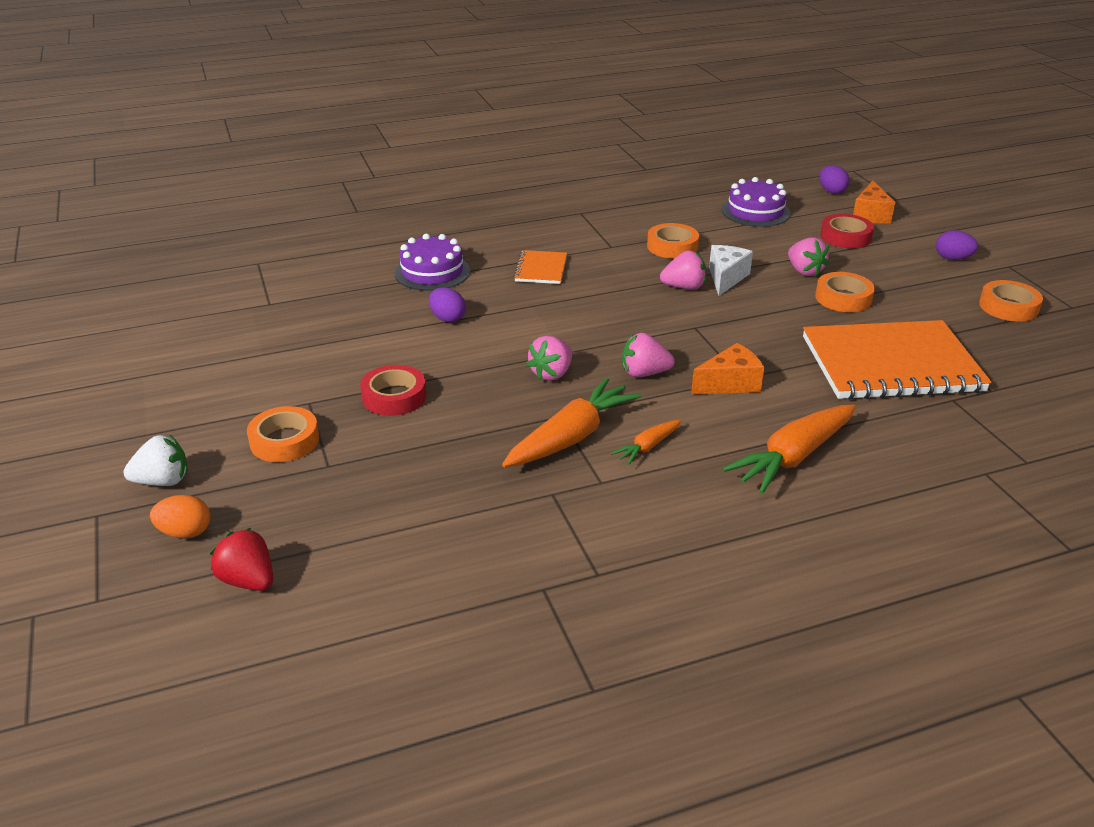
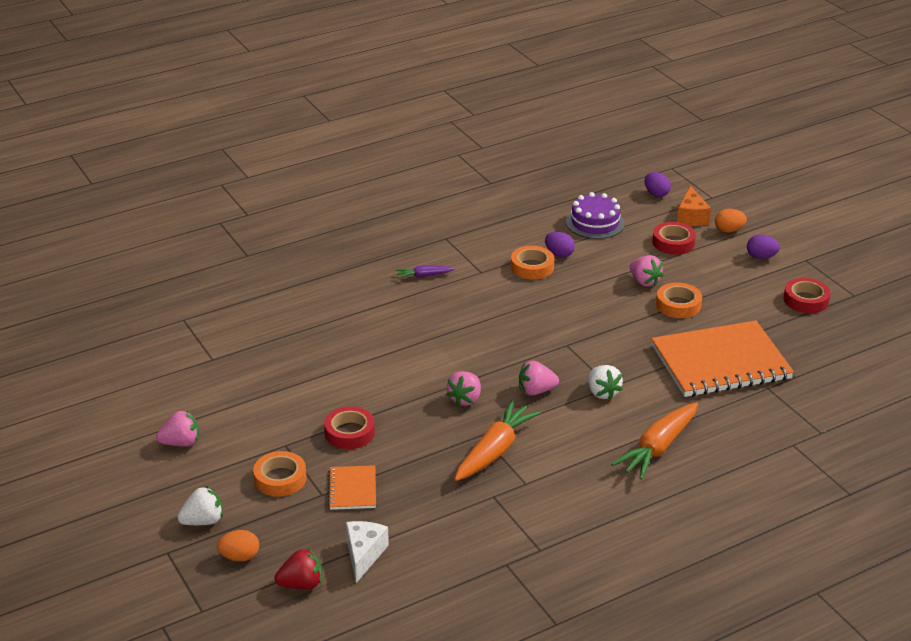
camera: 10 degrees left, 0 degrees up
(248, 580) = (301, 584): red strawberry -> red strawberry turned 135 degrees clockwise
(432, 272) = (337, 313): purple cake -> none
(447, 318) = (366, 358): purple egg -> purple egg (559, 254)
(541, 269) = (428, 301): orange notebook -> orange notebook (352, 489)
(544, 245) = (423, 276): none -> purple carrot
(647, 447) = (552, 452): orange carrot -> none
(684, 287) = (550, 307): pink strawberry -> pink strawberry (181, 443)
(726, 278) = (582, 295): white cheese -> white cheese (364, 555)
(730, 384) = (602, 393): orange cheese -> white strawberry
(914, 230) = (729, 230): none -> orange egg
(1008, 307) = (806, 300): orange tape -> red tape

